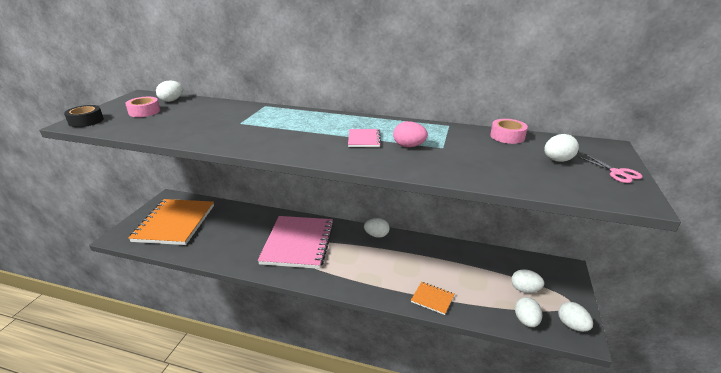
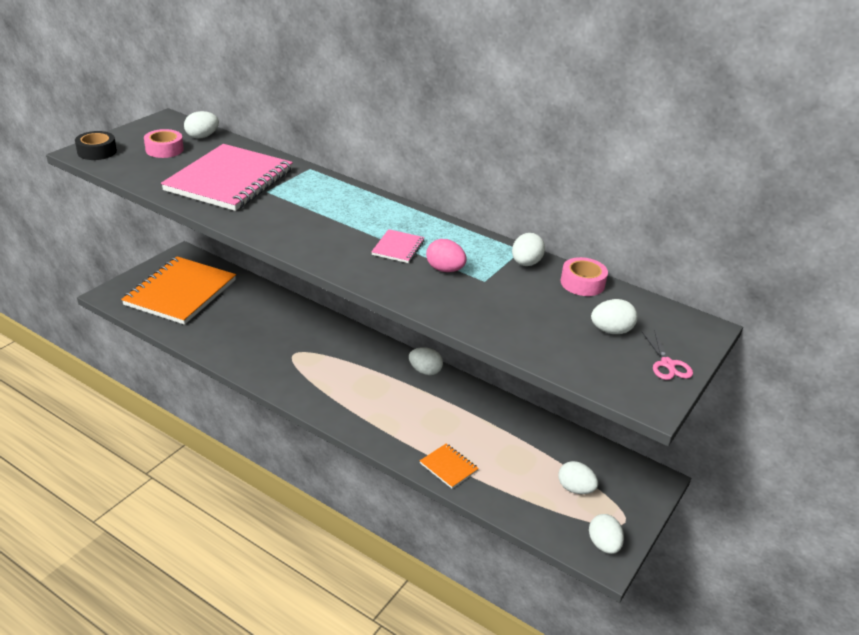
camera: 15 degrees right, 5 degrees up
(298, 243) = (320, 356): pink notebook -> pink notebook (230, 180)
(526, 321) = (548, 523): white egg -> white egg (526, 263)

